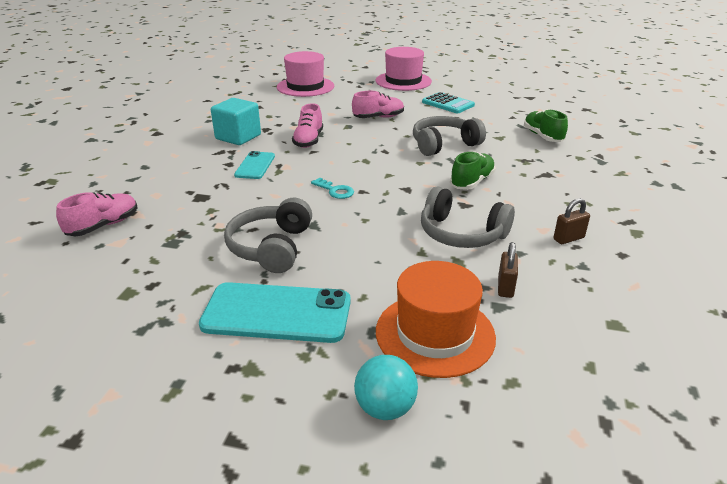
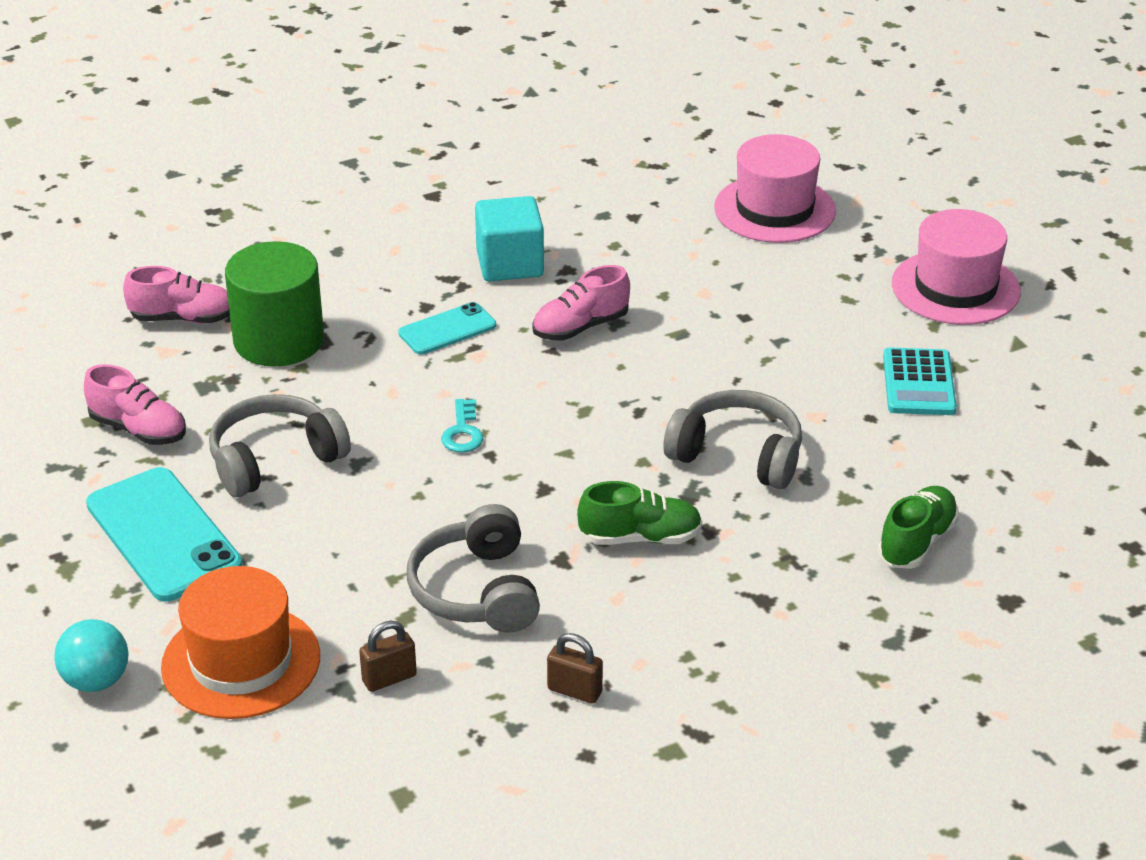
camera: 50 degrees right, 5 degrees up
(178, 207) = (279, 340): none -> green cylinder
(378, 117) = (753, 344): pink shoe -> pink shoe (138, 429)

